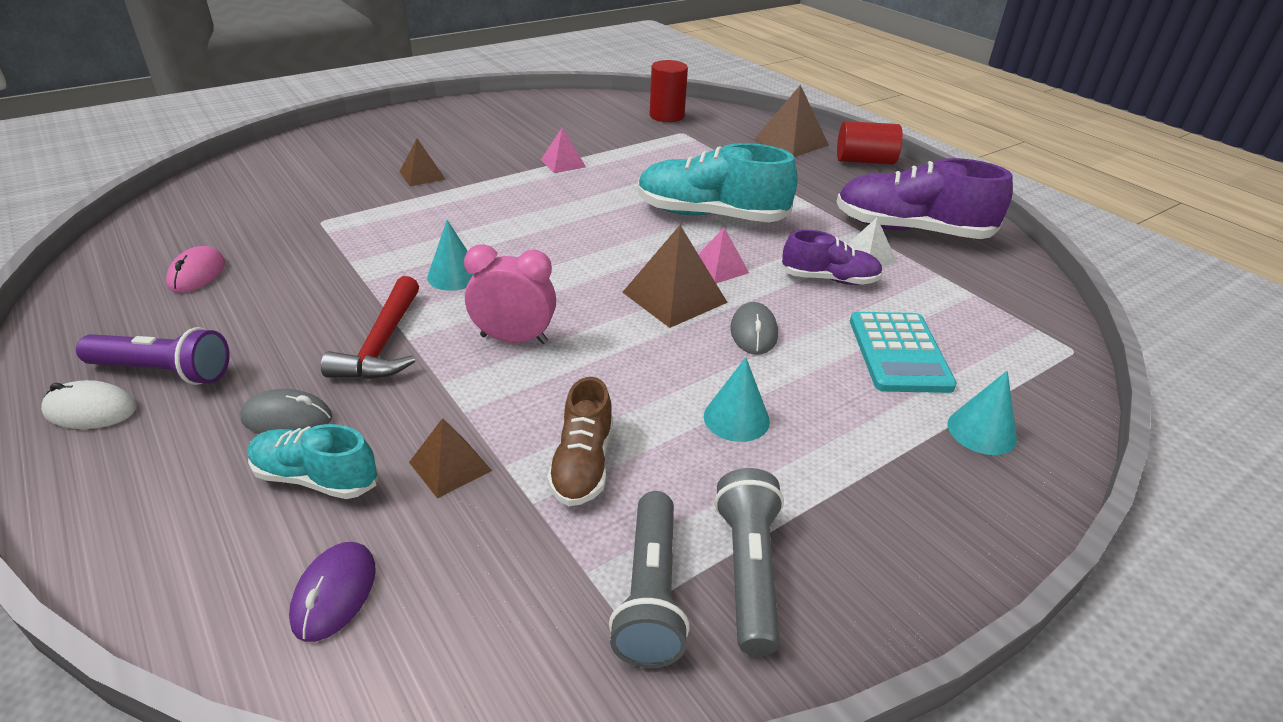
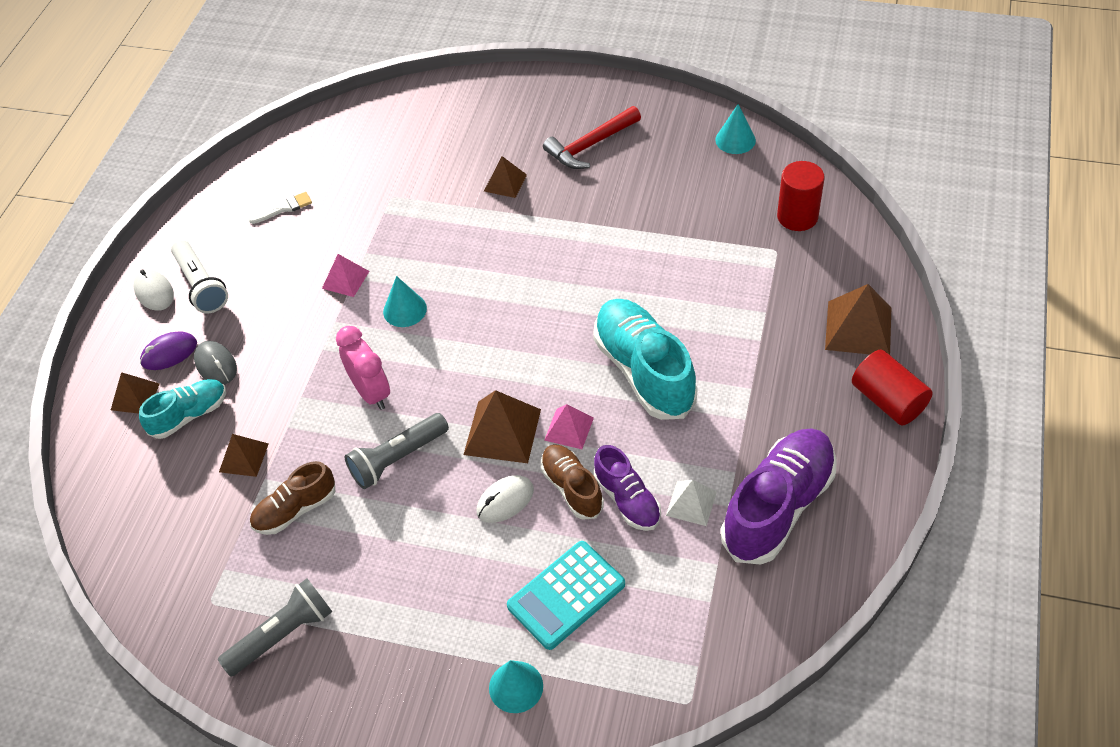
camera: 55 degrees right, 15 degrees up
(163, 372) = (201, 285): purple flashlight -> white flashlight
(197, 274) = (284, 208): pink mouse -> white brush
(199, 512) = (135, 396): none -> brown pyramid
(316, 478) = (189, 415): turquoise shoe -> turquoise shoe turned 75 degrees clockwise
(334, 593) = (135, 487): purple mouse -> purple mouse (169, 353)
(383, 344) = (307, 342): red hammer -> red hammer (590, 145)
(563, 163) = (620, 231): pink pyramid -> pink pyramid (345, 279)
(650, 593) = (233, 604): grey flashlight -> grey flashlight (397, 458)
(736, 418) = (402, 551): turquoise cone -> turquoise cone (735, 140)
(753, 332) = (505, 501): grey mouse -> white mouse
(784, 296) = (572, 488): none -> brown shoe
(911, 230) = (778, 506): purple shoe -> purple shoe turned 60 degrees clockwise

